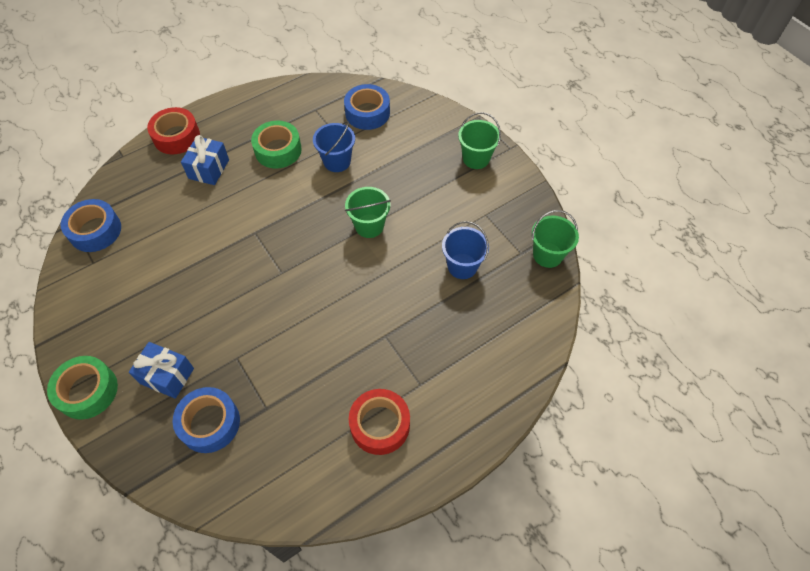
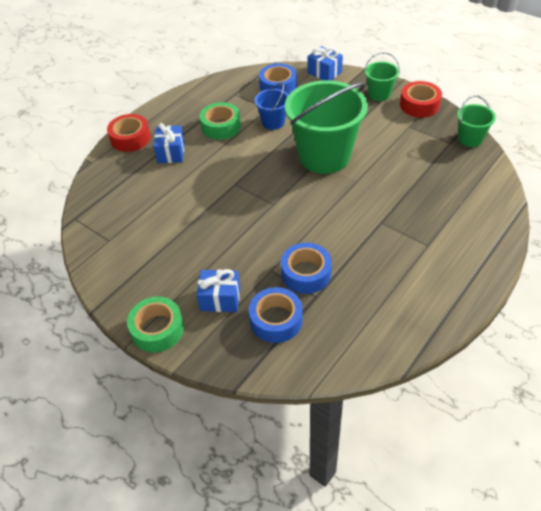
camera: 15 degrees left, 10 degrees down
(95, 231) = (97, 218): blue tape -> blue tape (306, 273)
(369, 226) = (324, 156): green bucket -> green bucket, size x2.11
(380, 425) = (413, 280): red tape -> red tape (419, 105)
(429, 109) = (324, 73): none -> blue gift
(462, 266) = (411, 162): blue bucket -> none

